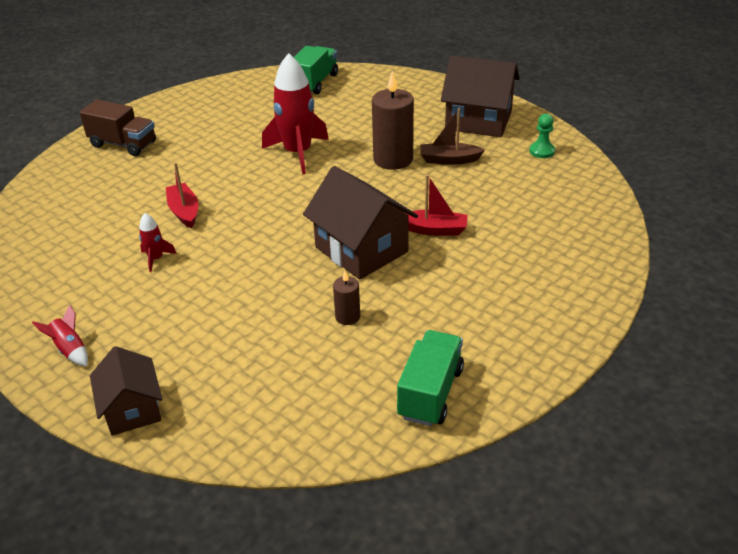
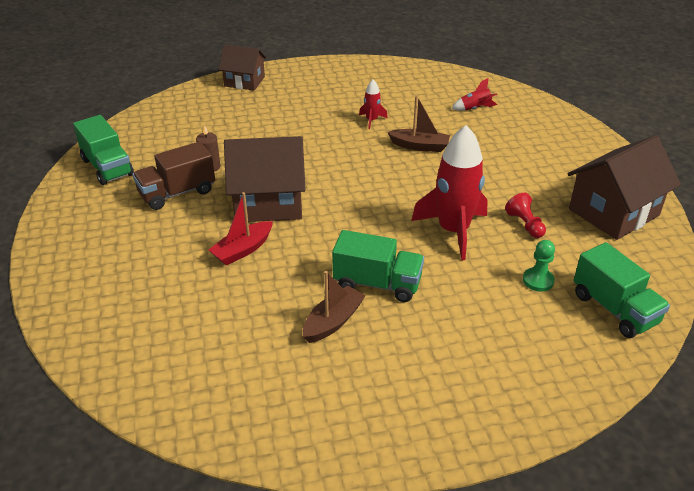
camera: 125 degrees right, 0 degrees up
(70, 350) = (317, 76): red rocket -> red rocket (475, 109)
(123, 144) = (565, 148): brown truck -> brown truck (177, 193)
(184, 211) = (420, 146): red boat -> brown boat
(257, 130) = (525, 224): none -> red pawn
(393, 159) = (377, 283): brown candle -> green truck
(478, 120) = (388, 399): brown house -> brown house (613, 212)
(542, 151) = (265, 408): green pawn -> green pawn (538, 280)

